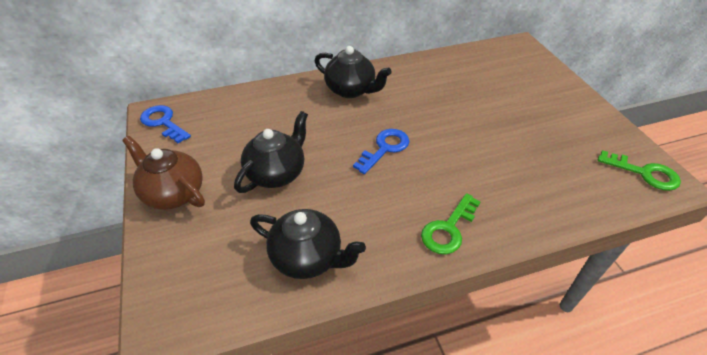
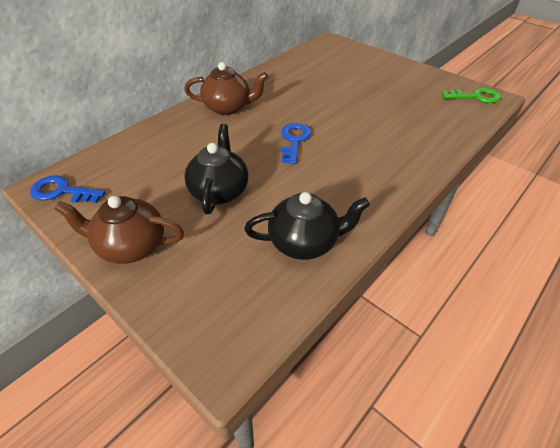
camera: 30 degrees left, 0 degrees up
(351, 90) = (228, 108): black teapot -> brown teapot
(448, 229) = (390, 177): green key -> none

